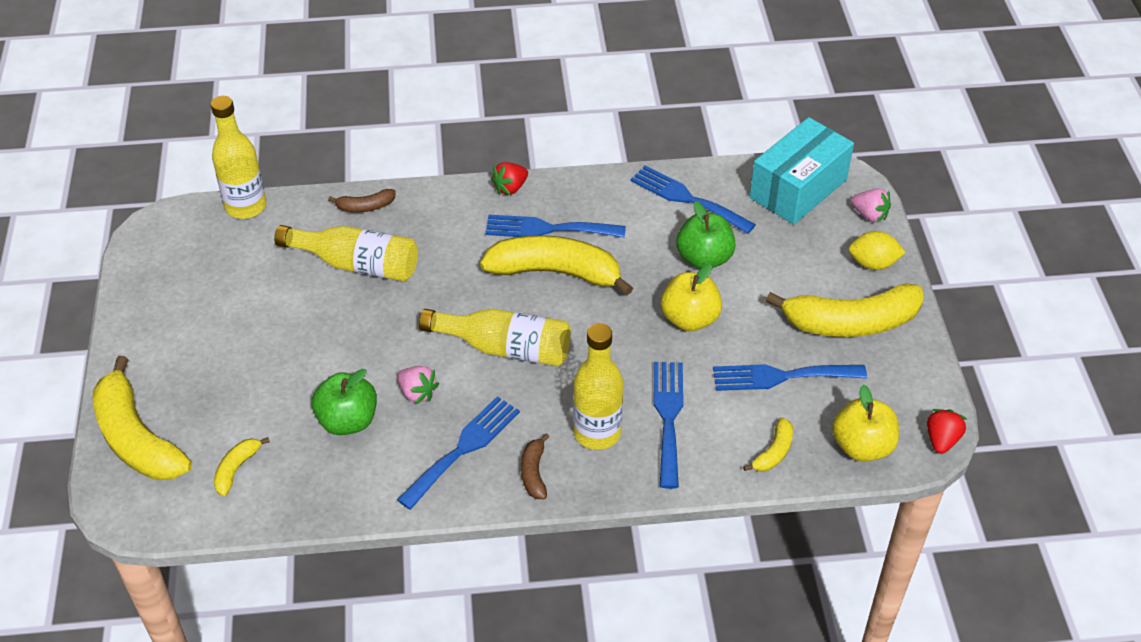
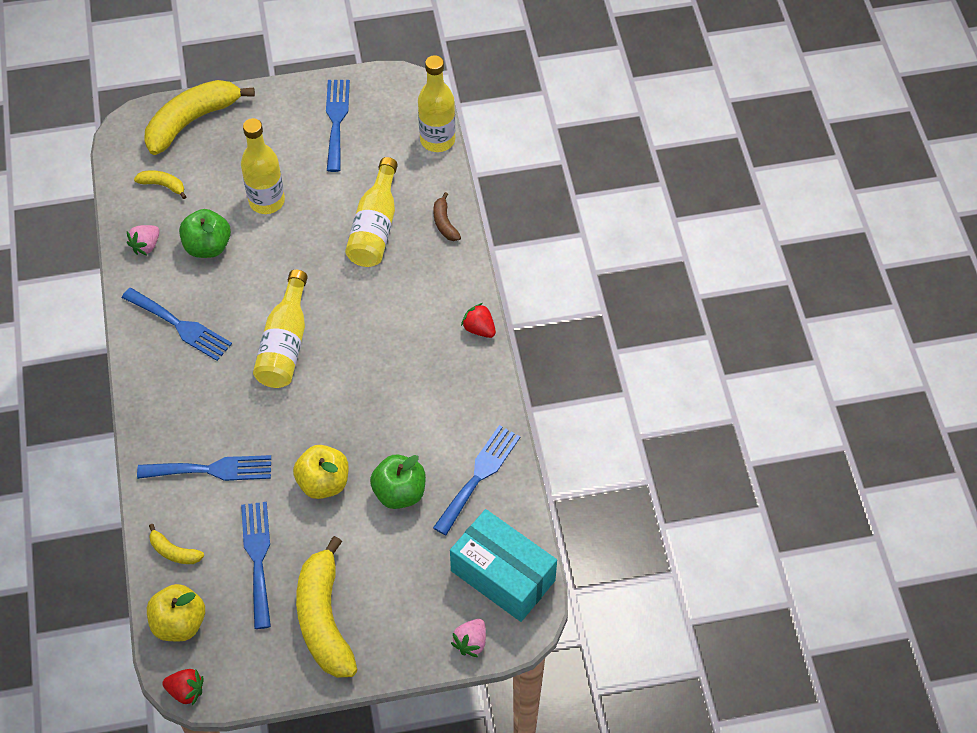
camera: 85 degrees right, 10 degrees up
(417, 393) = (236, 288): pink strawberry -> pink strawberry (146, 246)
(534, 473) = (156, 376): brown banana -> none
(548, 229) = (428, 363): blue fork -> blue fork (336, 120)
(556, 272) = (374, 374): yellow banana -> none
(597, 433) = (195, 418): yellow bottle -> yellow bottle (267, 201)
(873, 263) = (402, 642): yellow lemon -> none

